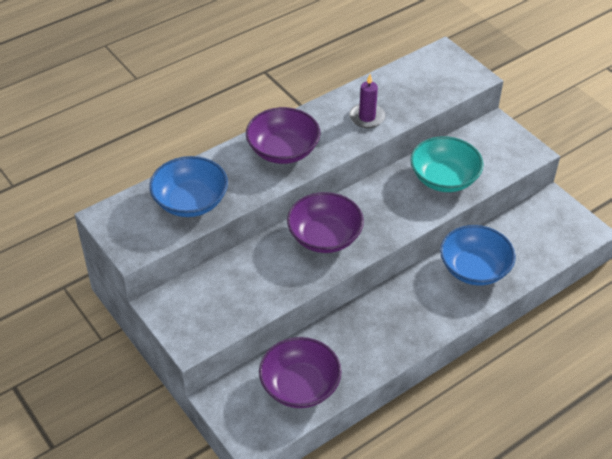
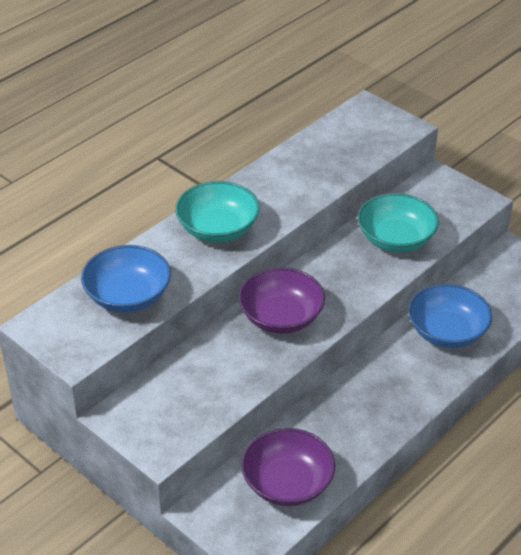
camera: 10 degrees left, 5 degrees down
(283, 150) = (218, 229): purple bowl -> turquoise bowl
(367, 117) = (301, 183): purple candle -> none

